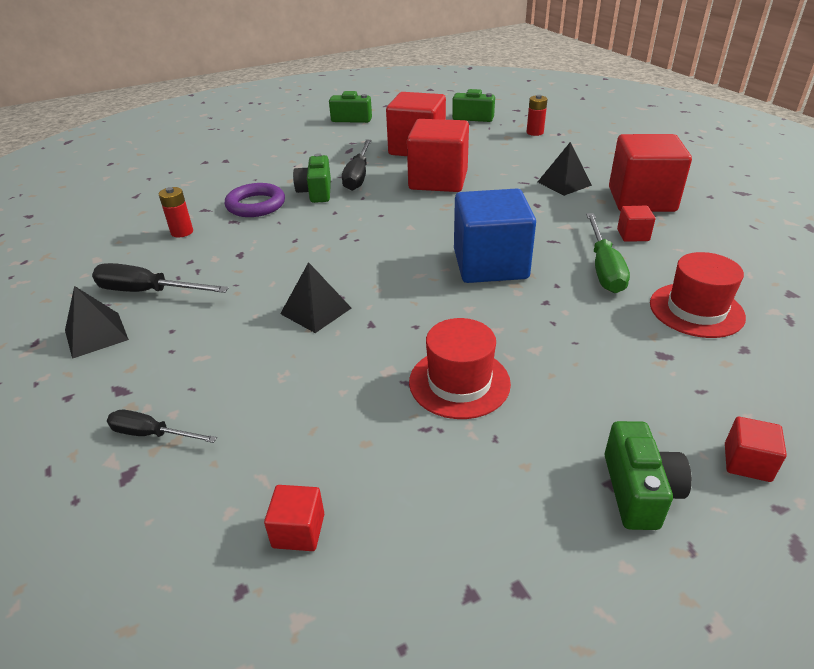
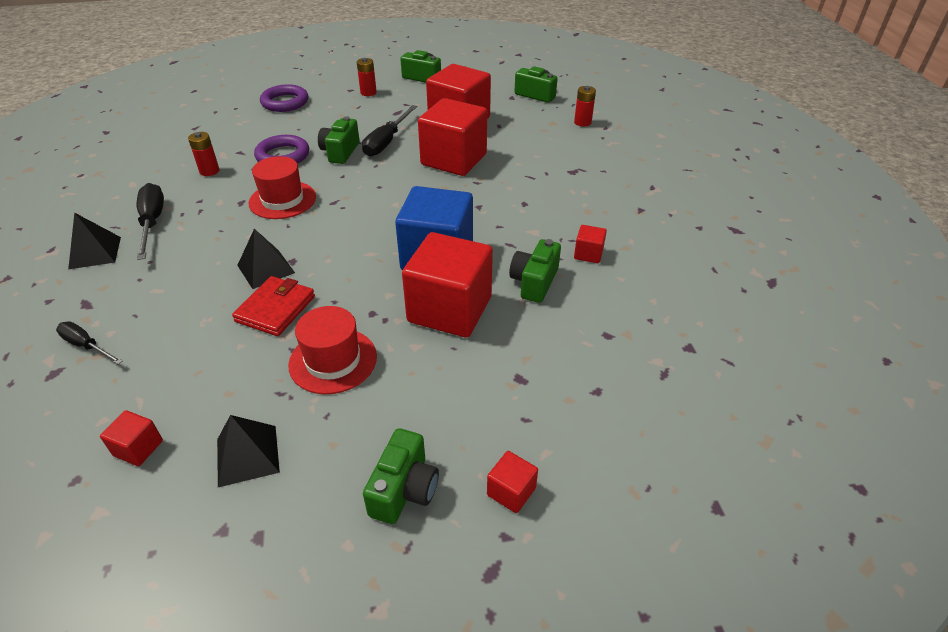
camera: 15 degrees right, 5 degrees up
(148, 292) = (152, 222): black screwdriver -> black screwdriver turned 45 degrees clockwise
(222, 159) = (285, 102): none -> purple ring
(306, 138) = (368, 92): none -> red battery
(356, 346) = (275, 309): none -> red wallet
(564, 183) = (567, 185): black pyramid -> black pyramid (247, 455)
(603, 268) = (534, 282): green screwdriver -> green camera
(641, 199) = (627, 217): red cube -> red cube (450, 309)
(696, 310) = (585, 343): red hat -> red hat (282, 200)

